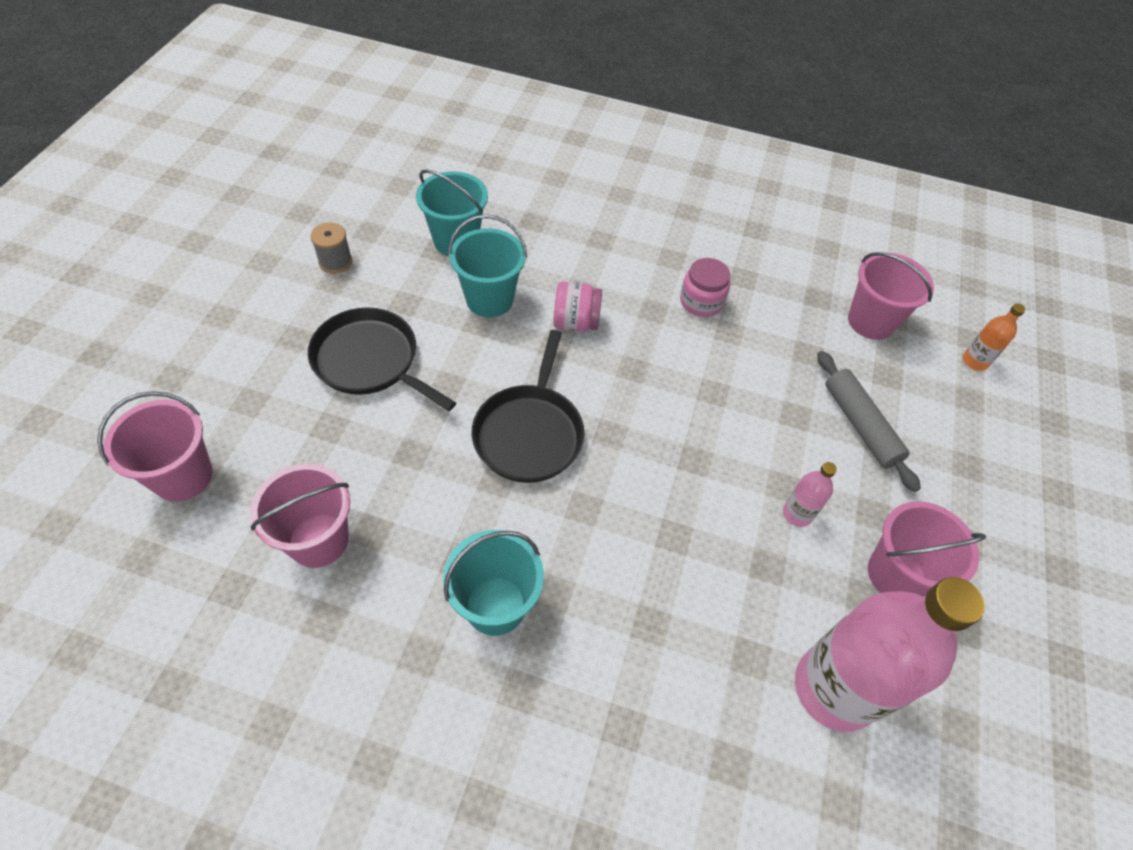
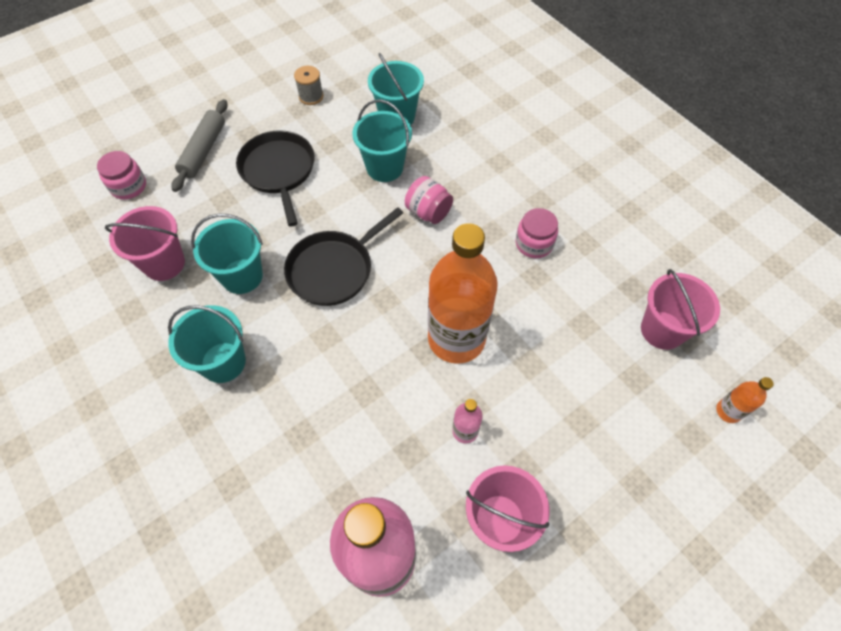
camera: 40 degrees right, 5 degrees up
(183, 476) = (129, 186): pink bucket -> pink jar
(431, 499) = (242, 276): none -> turquoise bucket
(712, 431) = (456, 339): none -> orange bottle
(860, 425) = (575, 400): grey rolling pin -> grey rolling pin (204, 150)

